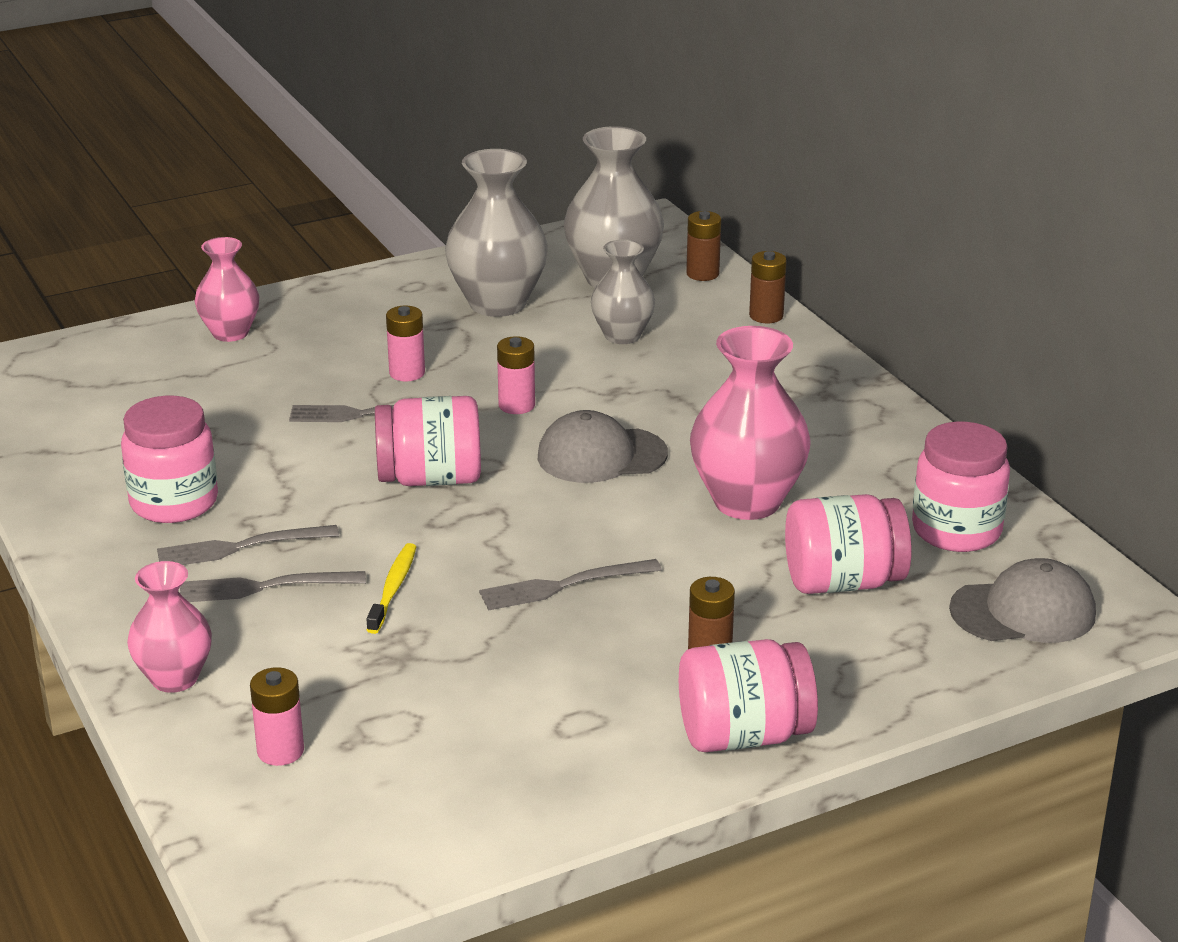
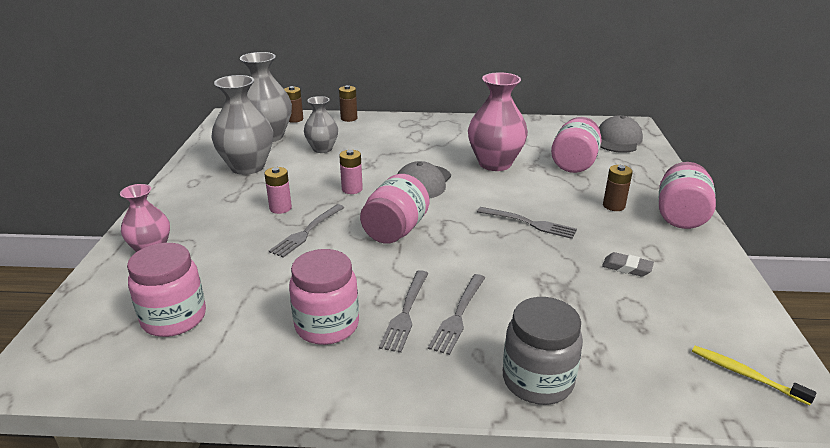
camera: 60 degrees left, 0 degrees up
(174, 678) = (537, 380): pink vase -> grey jar
(280, 751) = (640, 356): pink battery -> none
(393, 588) = (495, 271): yellow toothbrush -> yellow toothbrush (745, 375)
(505, 704) = (627, 268): none -> grey eraser
(563, 586) = (530, 223): grey fork -> grey fork turned 75 degrees counterclockwise
(956, 530) = (552, 134): pink jar -> pink jar (174, 318)

